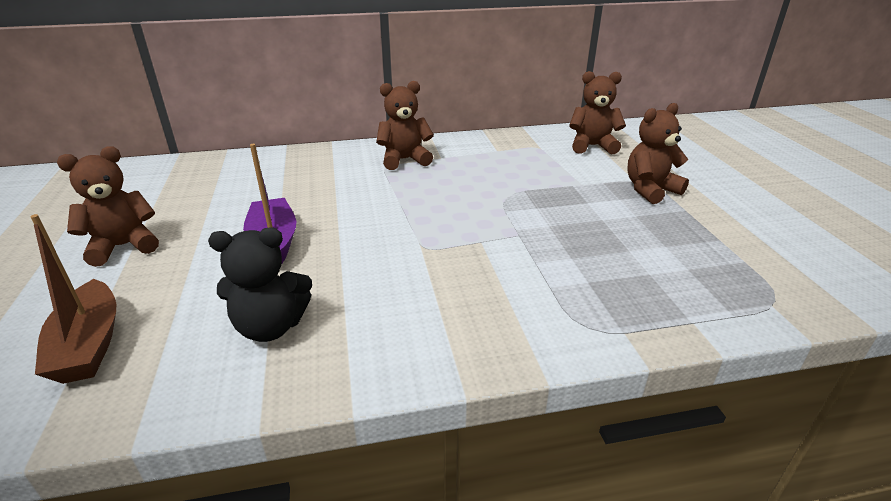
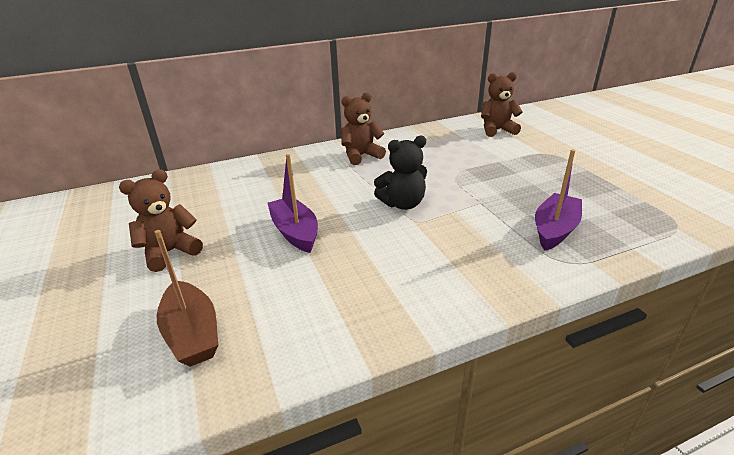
camera: 10 degrees left, 0 degrees up
(270, 327) = (333, 297): black teddy bear -> black teddy bear (402, 204)
(597, 282) = (554, 229): none -> purple boat
(650, 190) = (555, 158): brown teddy bear -> none

